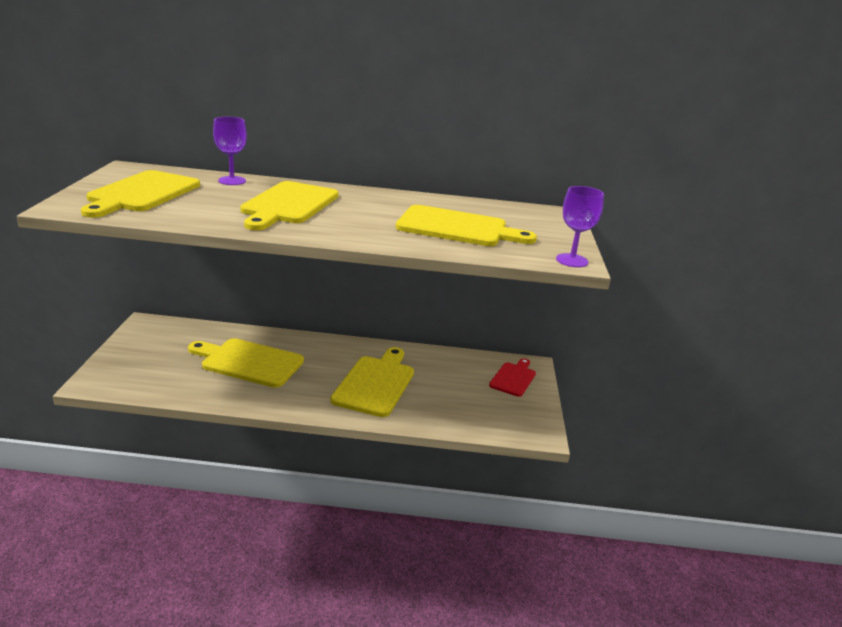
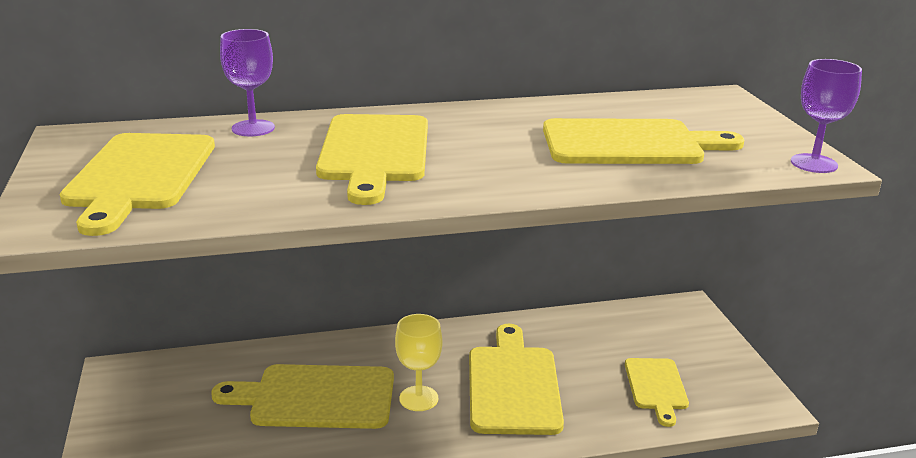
camera: 15 degrees left, 0 degrees up
(310, 377) = (418, 398): none -> yellow goblet
(470, 406) = (656, 387): none -> yellow cutting board
(513, 378) = (679, 331): red cutting board -> none

